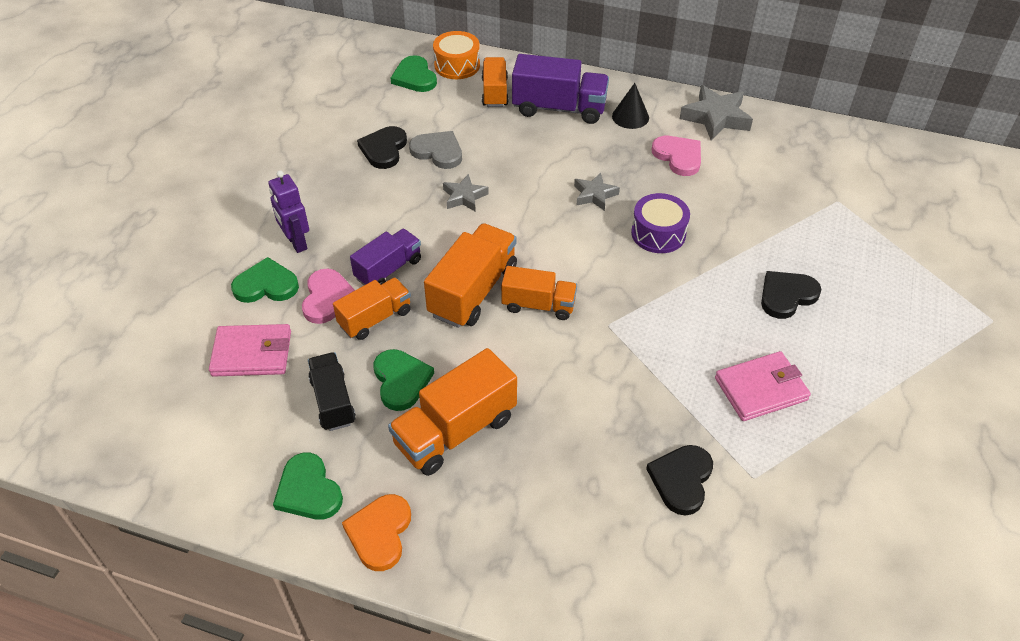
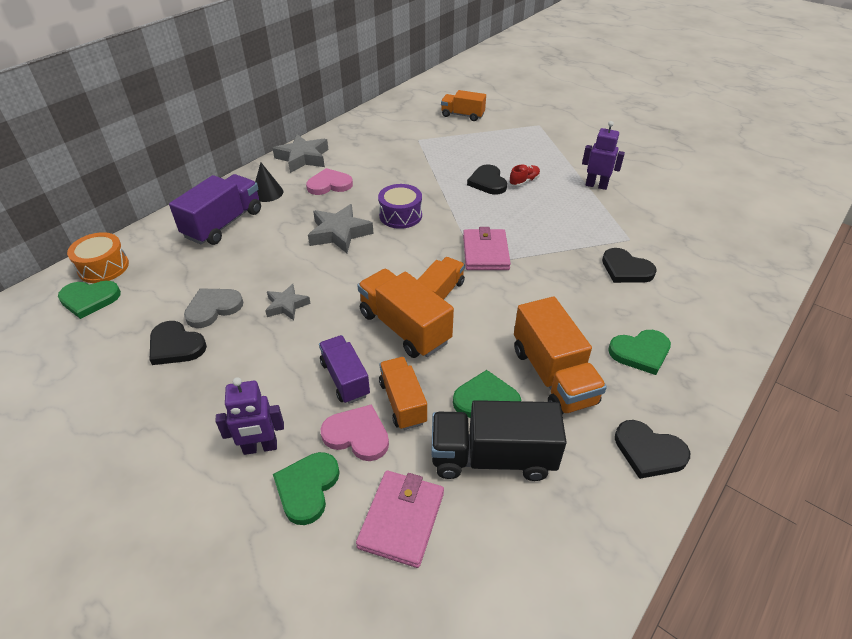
camera: 70 degrees left, 5 degrees down
(308, 490) = (594, 499): green heart -> green heart (640, 352)
(333, 401) = (492, 457): black truck -> black truck, size x1.55
(380, 533) = (649, 451): orange heart -> black heart
(495, 92) = (167, 254): orange truck -> orange truck (462, 115)
(594, 195) = (339, 233): grey star -> grey star, size x1.65
(761, 389) = (561, 215): pink wallet -> pink wallet (485, 252)
(816, 333) = (524, 181): none -> red shoe
(867, 419) = (596, 185): none -> purple robot

